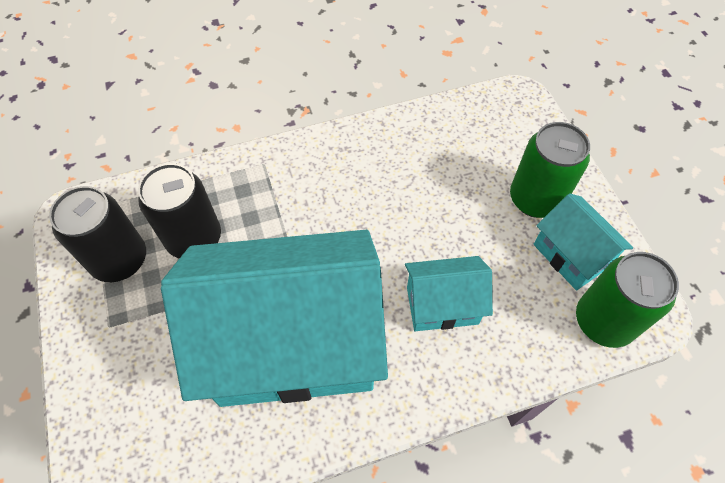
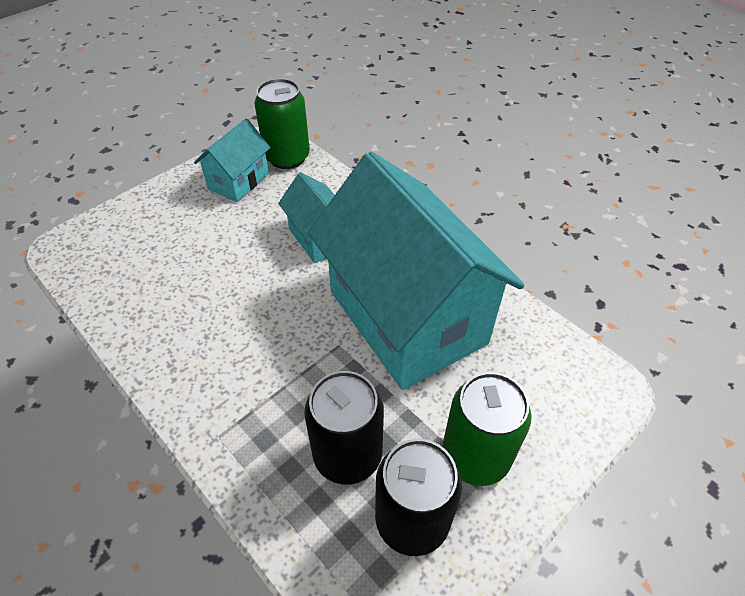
camera: 115 degrees left, 10 degrees down
(535, 199) = (189, 210): green can -> green can (475, 456)

